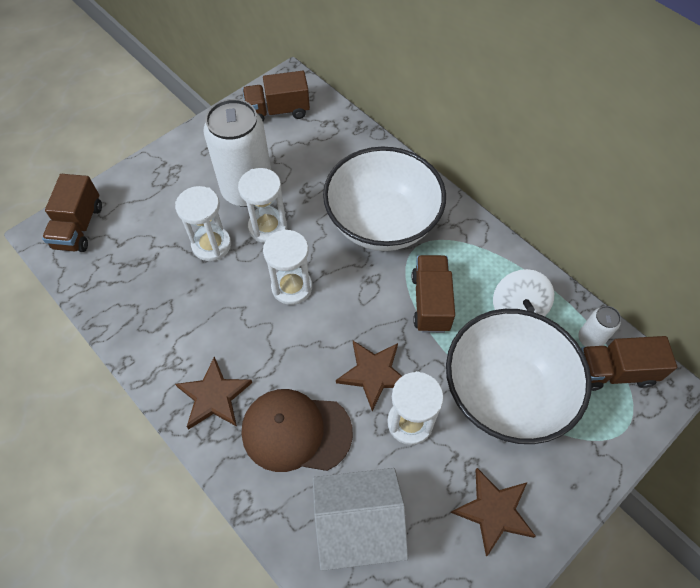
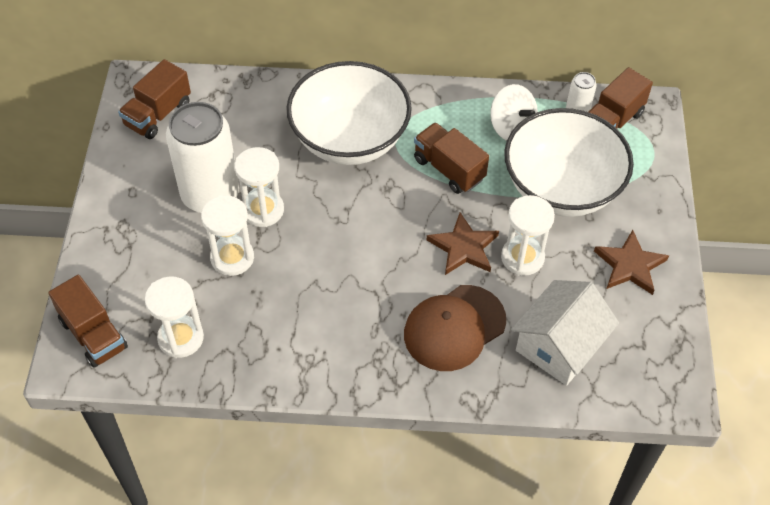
camera: 45 degrees left, 5 degrees down
(214, 396) = (368, 356): brown star -> none
(292, 287) = (335, 238): white hourglass -> white hourglass (181, 338)

